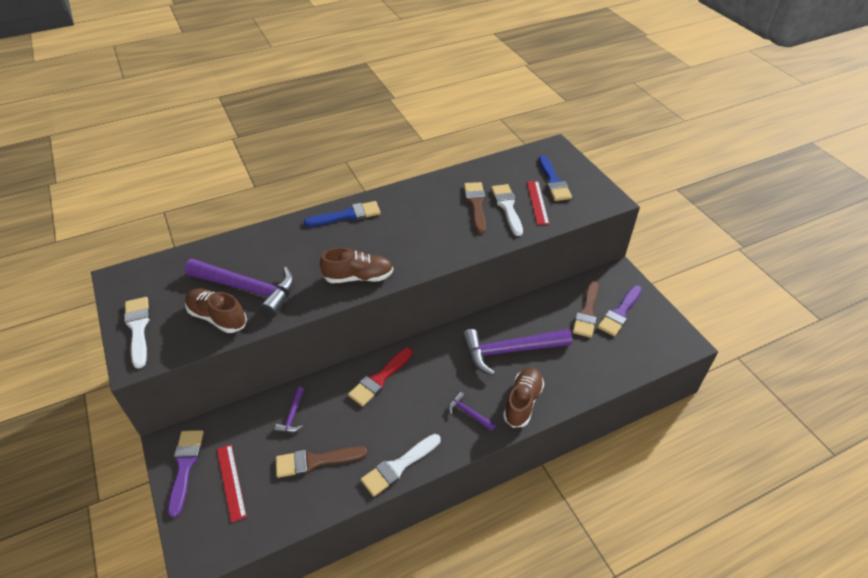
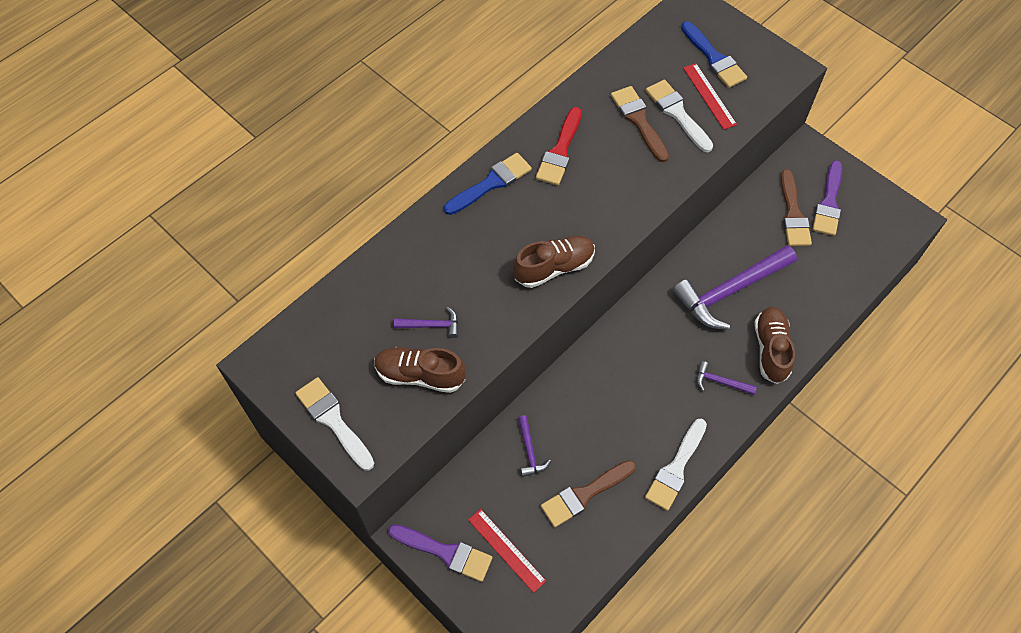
camera: 20 degrees left, 15 degrees up
(185, 467) = (445, 552): purple brush -> purple brush turned 135 degrees clockwise
(247, 289) = (431, 325): purple hammer -> purple hammer, size x0.45
(379, 379) = (603, 374): red brush -> red brush (560, 151)

